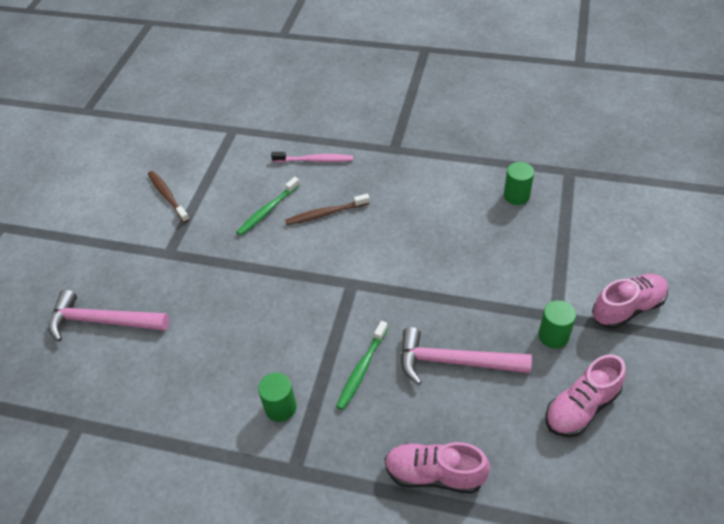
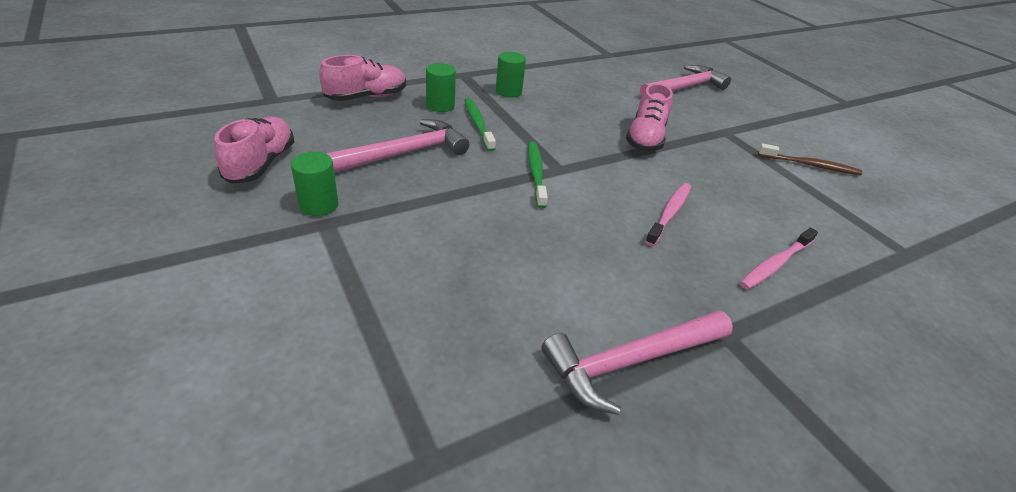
camera: 130 degrees right, 10 degrees down
(268, 210) = (720, 192): green toothbrush -> green toothbrush (536, 174)
(326, 213) = (669, 213): brown toothbrush -> pink toothbrush
(452, 161) = (630, 361): none -> pink hammer
(516, 196) = (484, 353): green cylinder -> green cylinder (440, 105)
(627, 308) = (232, 267): pink shoe -> pink shoe (645, 138)

